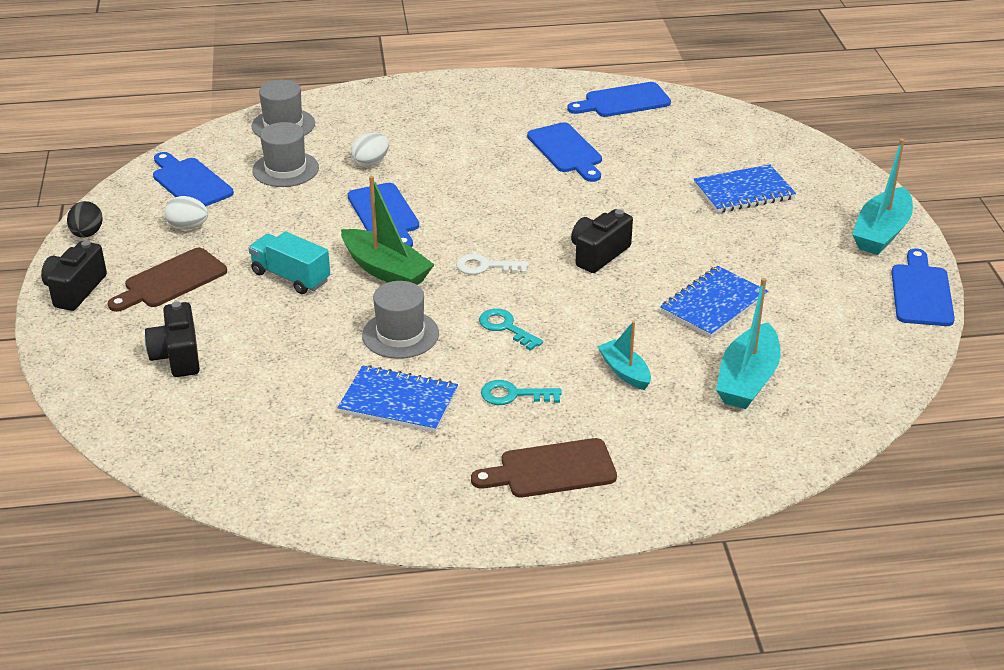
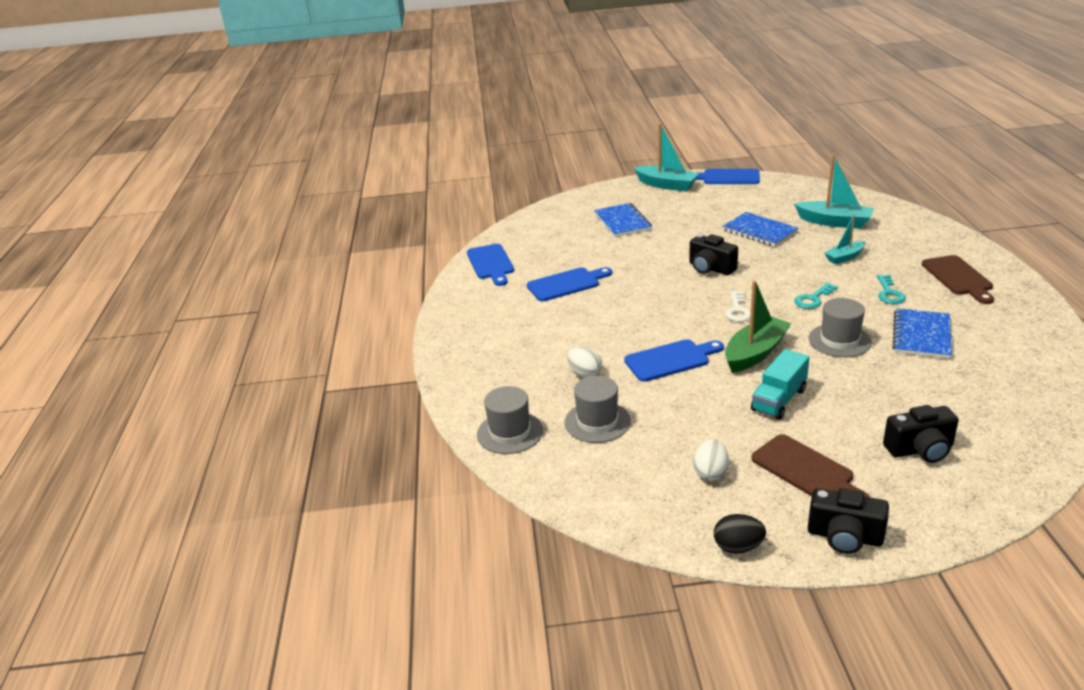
camera: 85 degrees left, 5 degrees down
(190, 182) = (625, 483): blue cutting board -> none

